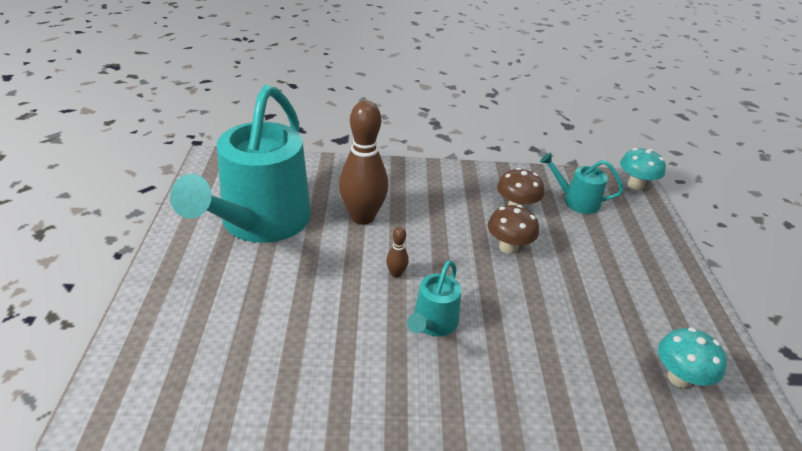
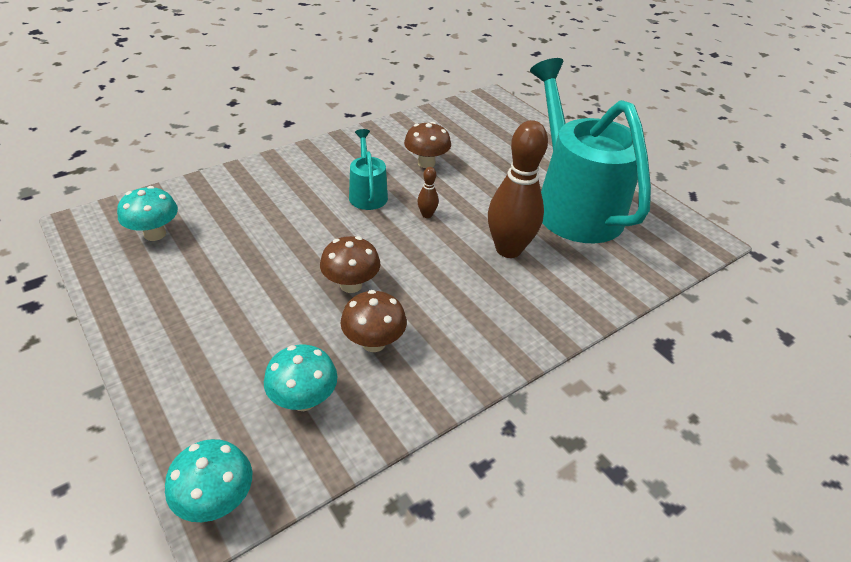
camera: 145 degrees right, 5 degrees up
(333, 333) = (426, 163): none -> brown mushroom
(576, 201) = (303, 400): turquoise watering can -> turquoise mushroom

